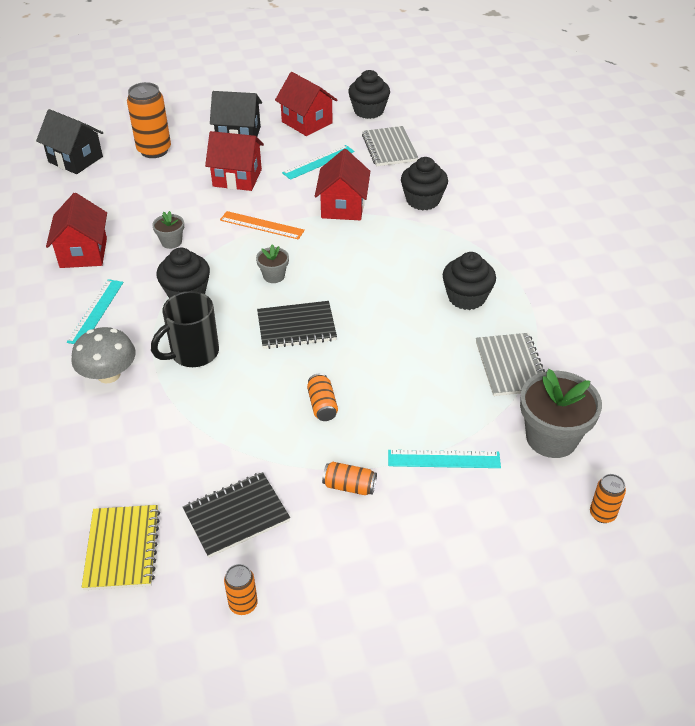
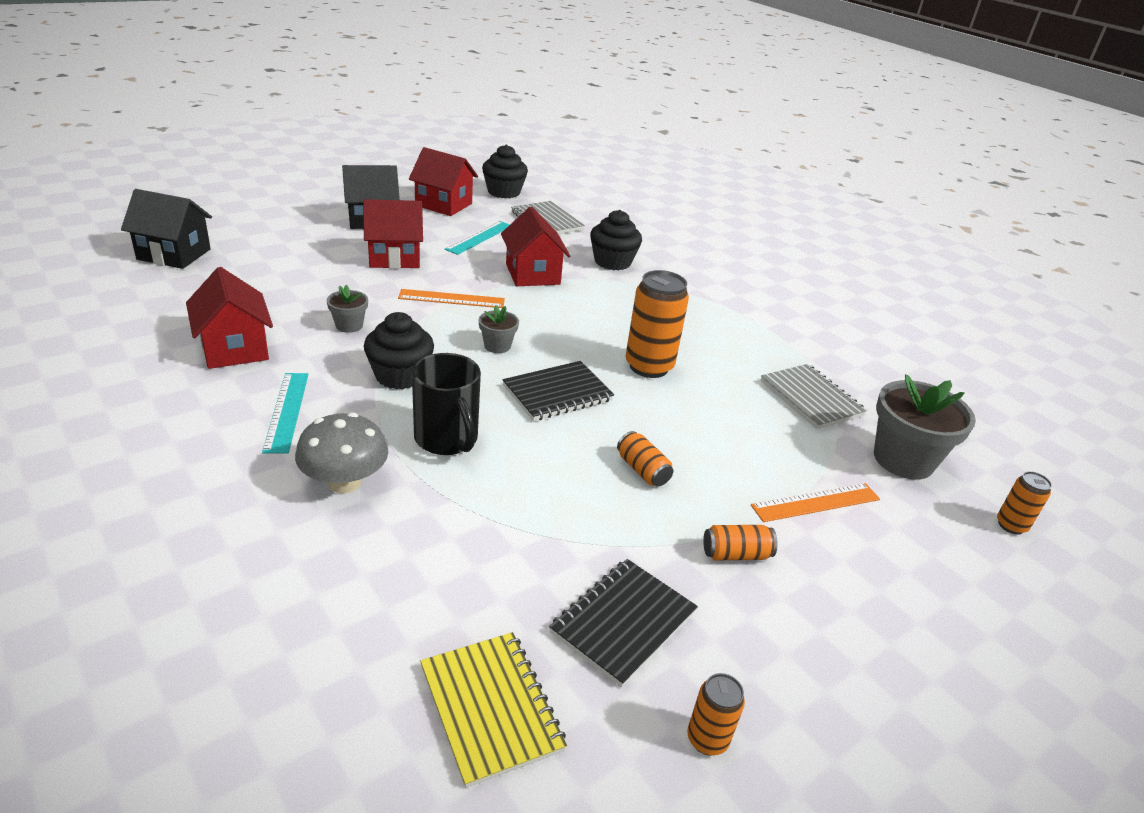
camera: 25 degrees left, 10 degrees down
(154, 150) = (276, 239): orange can -> orange can (649, 366)
(193, 353) = (447, 439): black mug -> black mug turned 60 degrees counterclockwise
(444, 459) = (816, 502): turquoise ruler -> orange ruler
(466, 297) = (719, 341): black cupcake -> none

